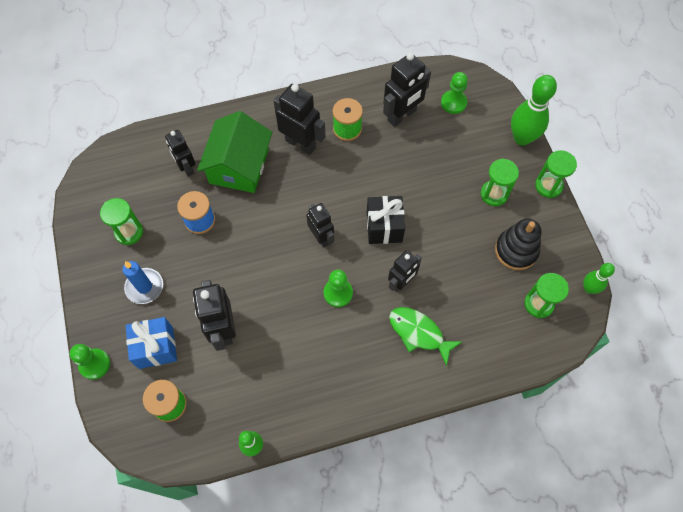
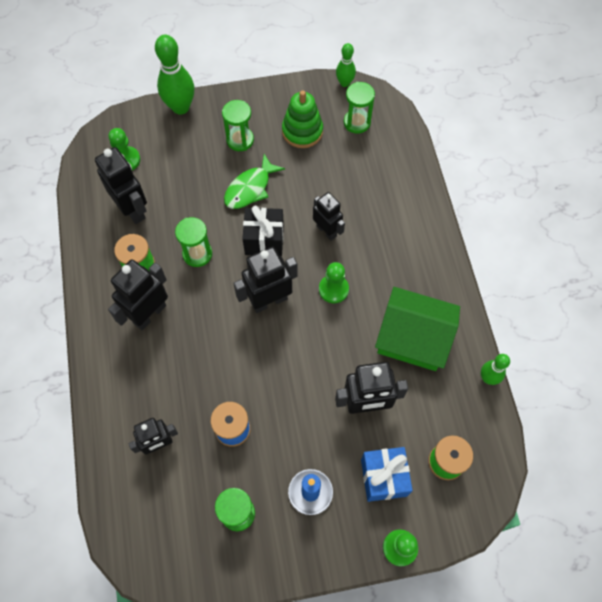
camera: 85 degrees left, 0 degrees up
(239, 166) = (167, 383): green house -> green house (413, 338)
(321, 237) = (269, 301): black robot -> black robot, size x1.51
(419, 333) = (379, 222): green fish -> green fish (250, 188)
(516, 250) = (302, 131): black stacking toy -> green stacking toy
(548, 186) = (237, 95): green hourglass -> green hourglass (197, 254)

